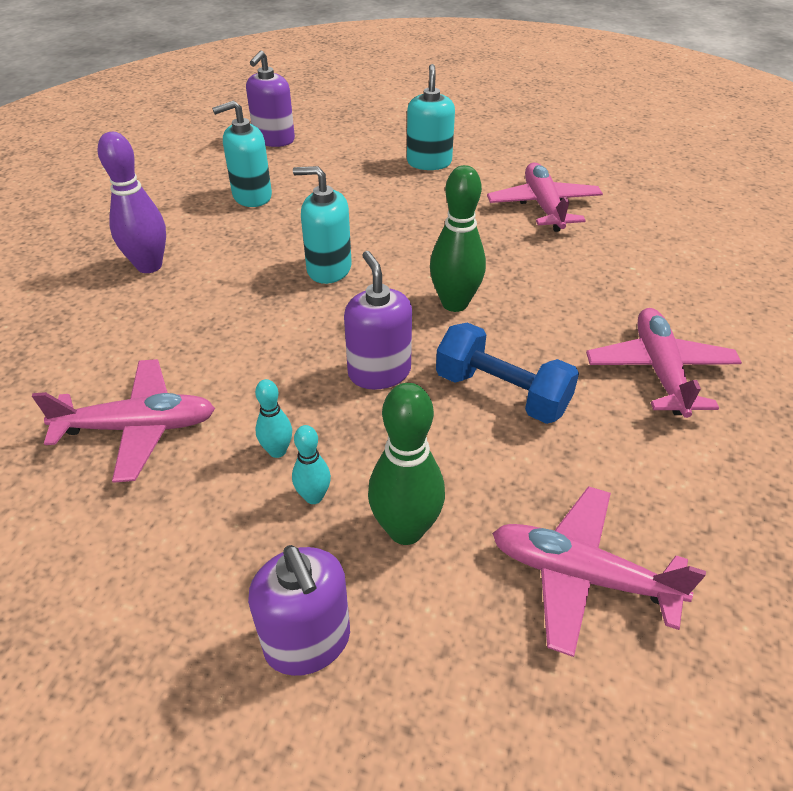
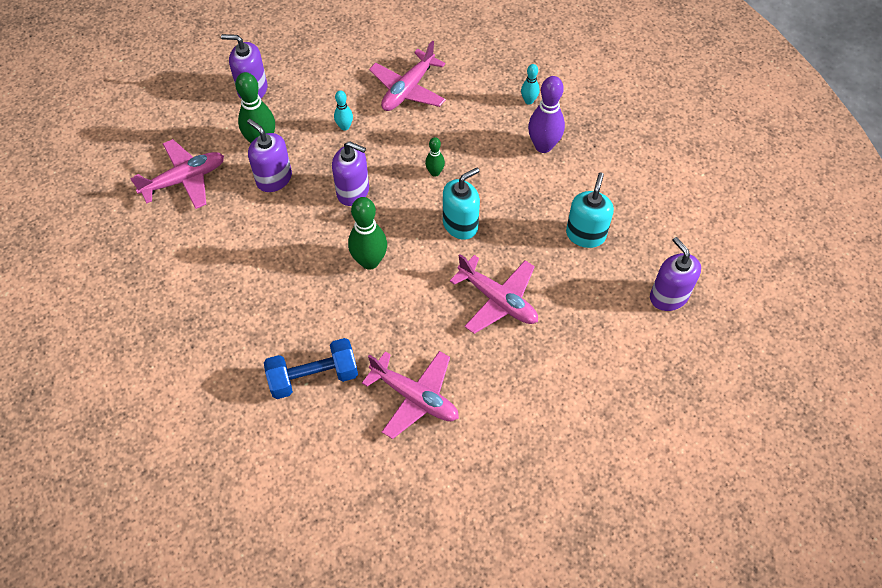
camera: 130 degrees right, 15 degrees up
(274, 322) = (435, 172): none -> green bowling pin
(314, 496) = (308, 125): turquoise bowling pin -> turquoise bowling pin (528, 101)
(429, 162) = (541, 374): turquoise soap dispenser -> none
(450, 464) = (274, 179): none -> purple soap dispenser
(501, 393) = (288, 228): blue dumbbell -> blue dumbbell (313, 376)
(659, 371) = (228, 308): pink plane -> pink plane (498, 300)

